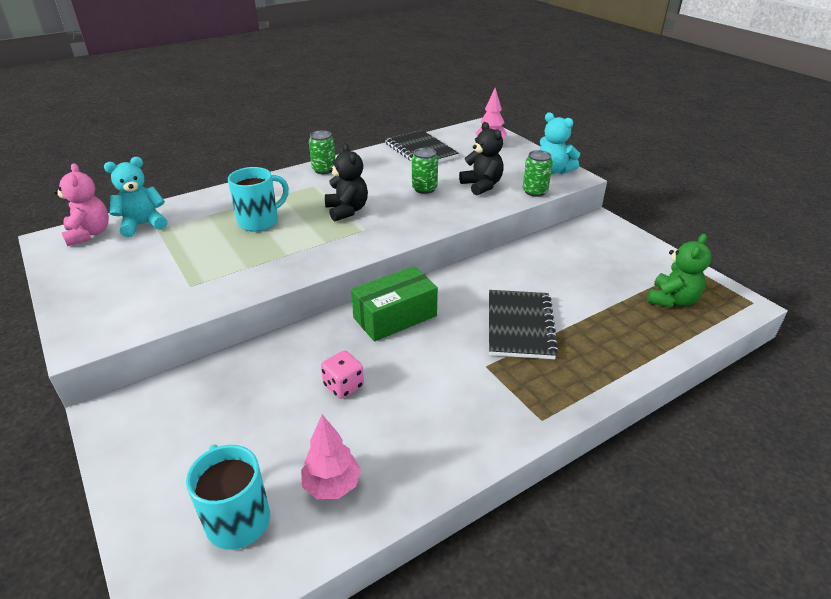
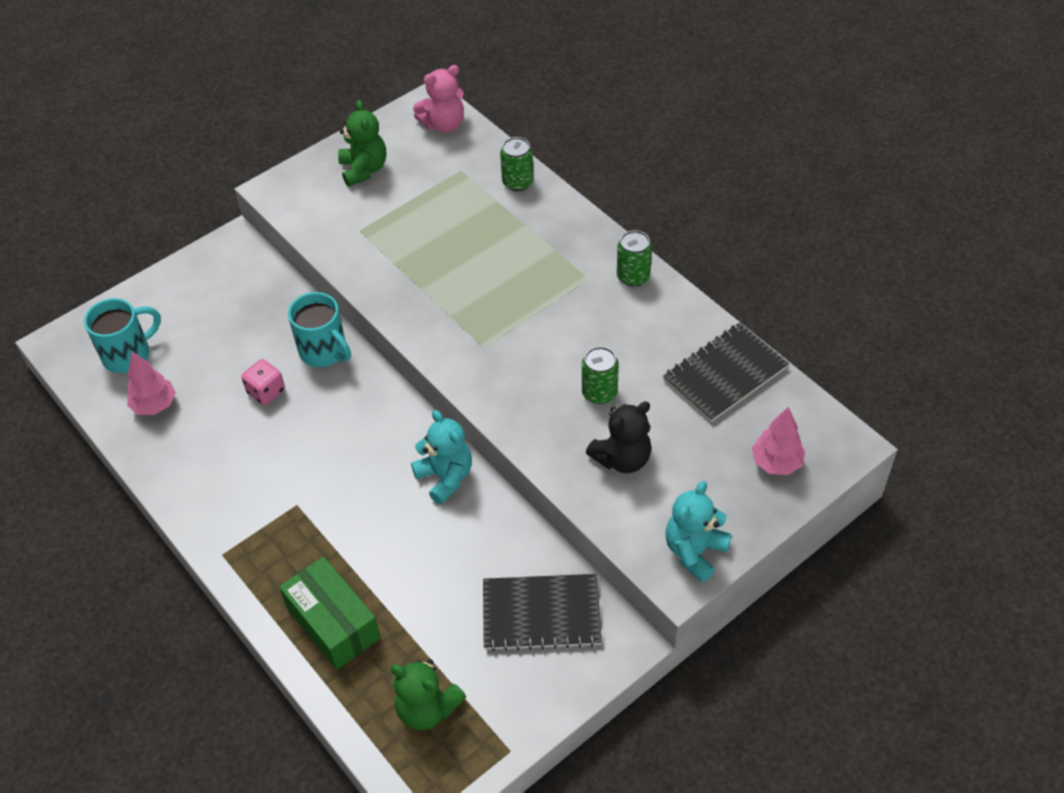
camera: 85 degrees right, 15 degrees up
(107, 280) = (364, 169): none -> green teddy bear
(143, 225) = (467, 156): turquoise teddy bear -> turquoise teddy bear (445, 477)
(260, 221) = (487, 248): turquoise mug -> turquoise mug (324, 351)
(347, 210) = (525, 321): black teddy bear -> none
(395, 317) = (372, 416): green box -> green box (333, 623)
(520, 326) = (363, 535): black notebook -> black notebook (541, 614)
(535, 191) = (616, 524): green can -> green can (517, 182)

